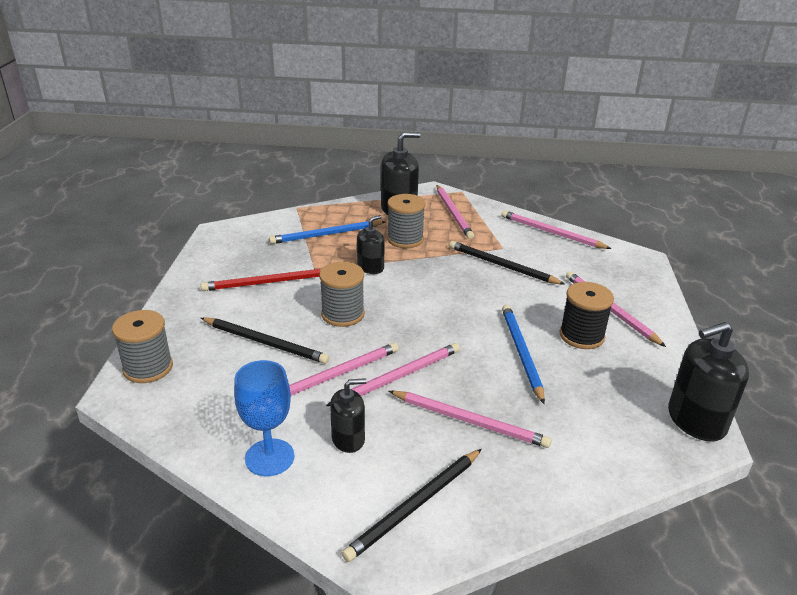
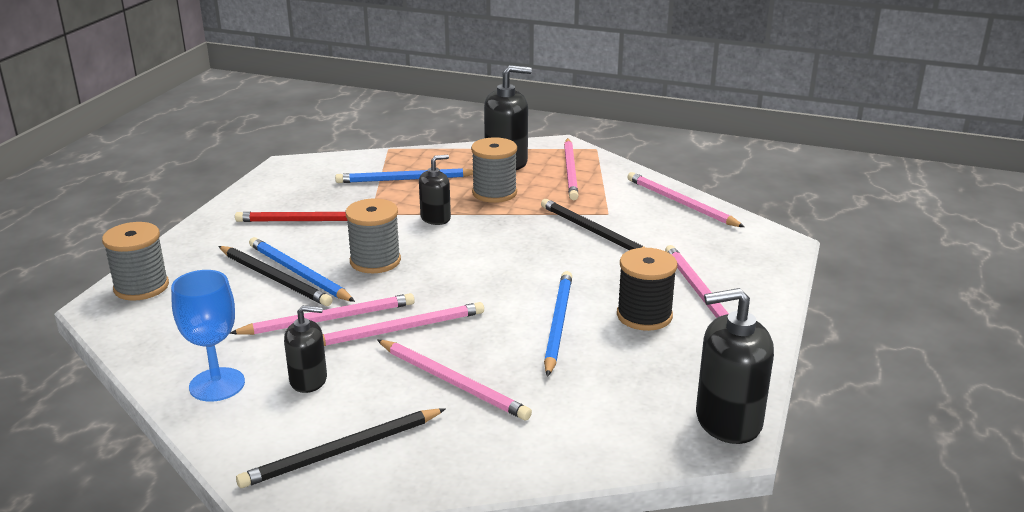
camera: 15 degrees right, 5 degrees down
(283, 334) = (298, 273): none -> blue pencil

